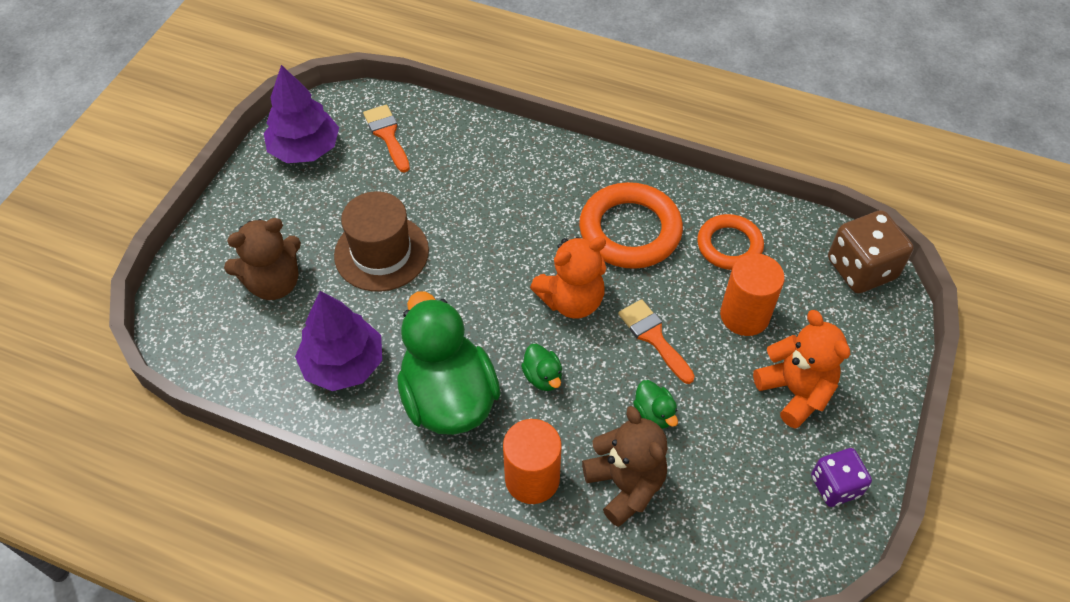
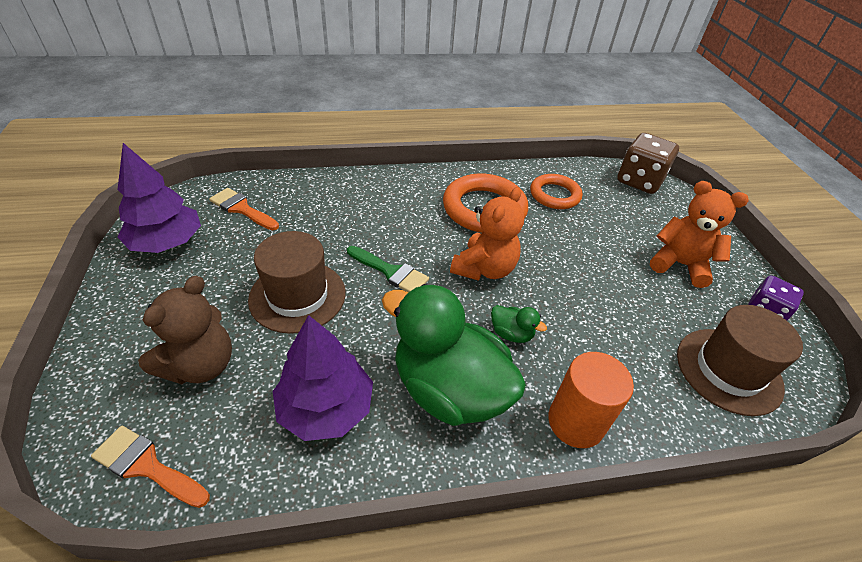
camera: 35 degrees left, 10 degrees down
(478, 264) = (390, 272): none -> green brush
(625, 485) = (645, 386): brown teddy bear -> none
(653, 337) = (563, 269): orange brush -> orange brush (147, 466)
(654, 413) = (613, 321): green duck -> none
(725, 515) = (728, 370): none -> brown hat
(744, 315) = (604, 232): orange cylinder -> none

